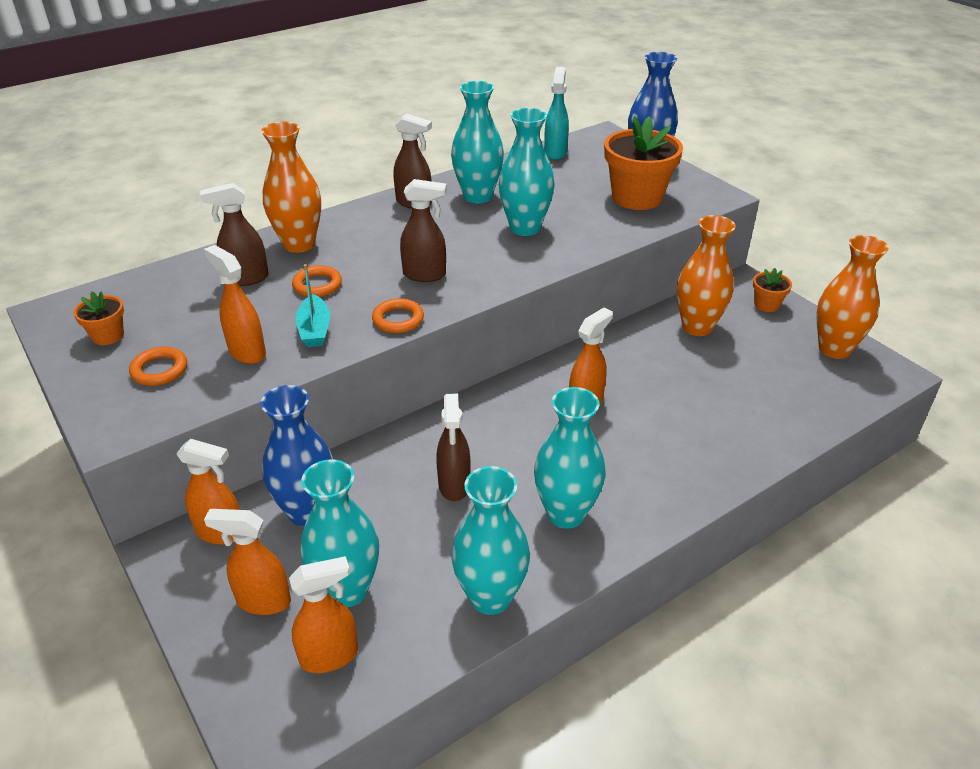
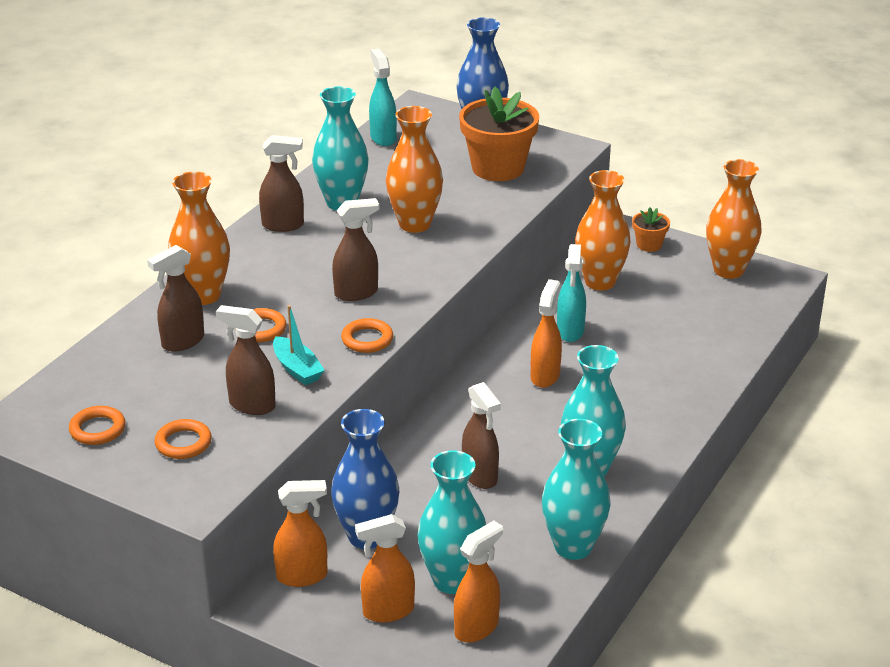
camera: 25 degrees left, 5 degrees down
(108, 336) = (97, 429): orange flower pot -> orange ring
(247, 352) = (251, 405): orange spray bottle -> brown spray bottle
(525, 228) = (414, 224): turquoise vase -> orange vase
(638, 366) = (570, 331): none -> turquoise spray bottle

